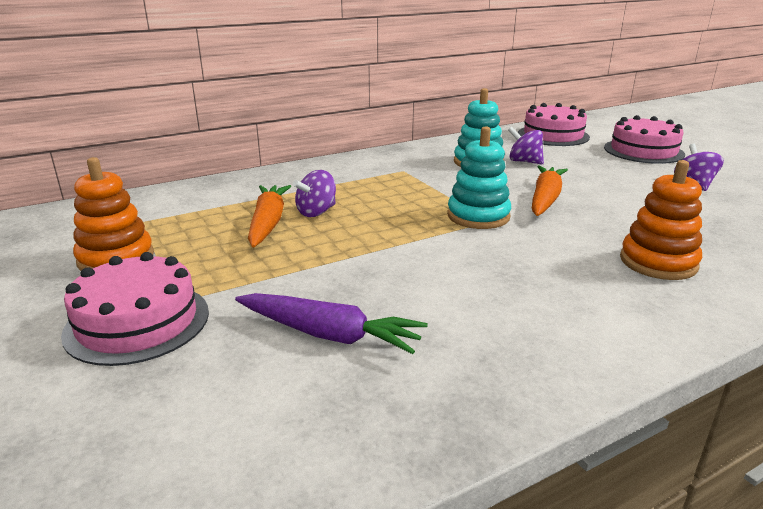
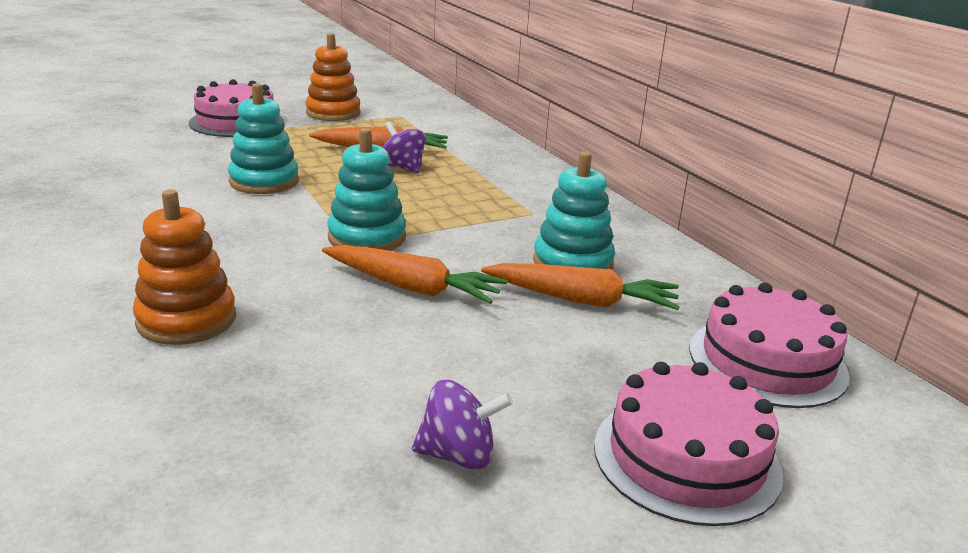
camera: 90 degrees right, 0 degrees up
(329, 334) = (176, 165): purple carrot -> none
(371, 270) = (264, 181): none -> turquoise stacking toy
(524, 161) = (582, 300): purple spinning top -> orange carrot

